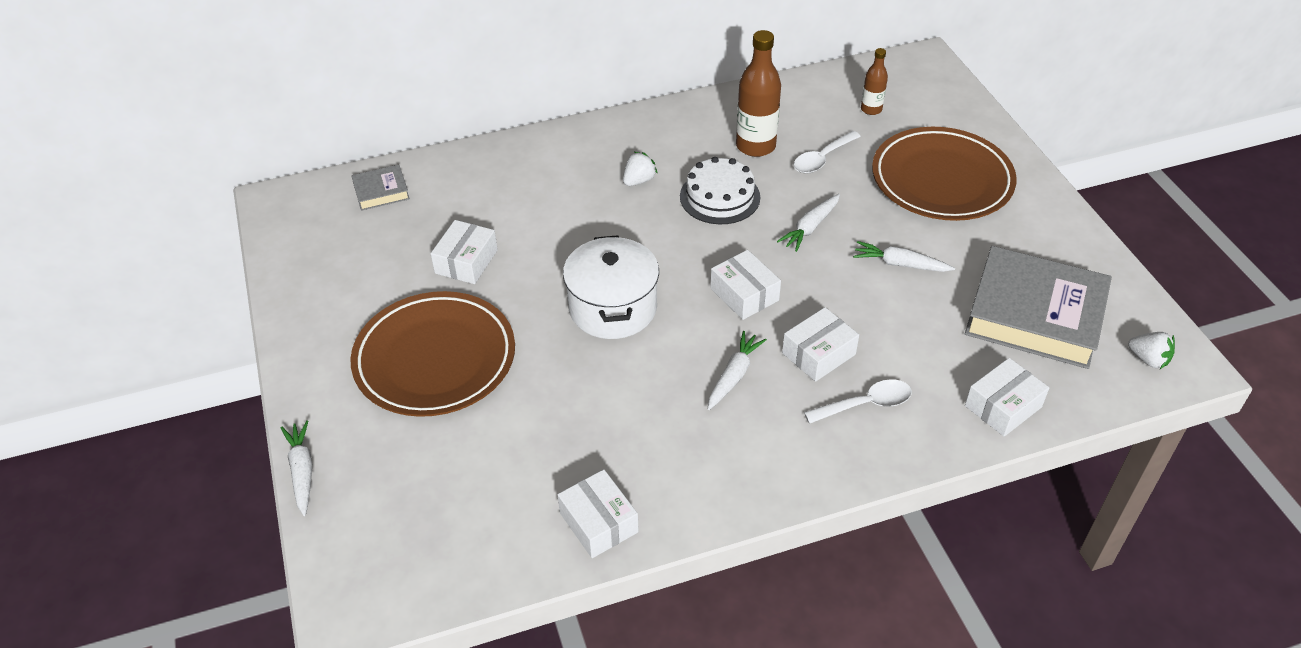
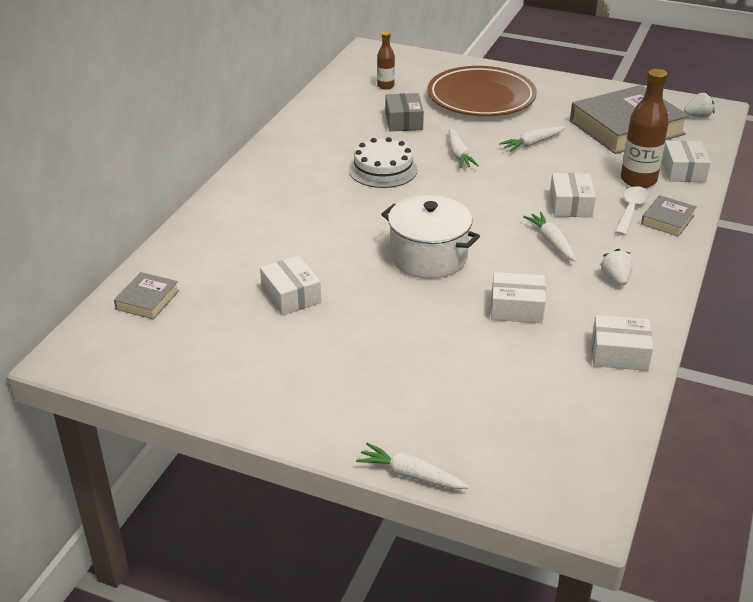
camera: 50 degrees left, 10 degrees down
(435, 359) = (375, 355): brown plate -> none
(639, 180) = (319, 190): white strawberry -> white strawberry (616, 279)
(744, 294) = (485, 204): white box -> white box (516, 308)
(755, 146) = (355, 135): brown bottle -> brown bottle (638, 180)
(822, 159) = (404, 121): white spoon -> grey box
(883, 442) = (667, 220): none -> grey book

